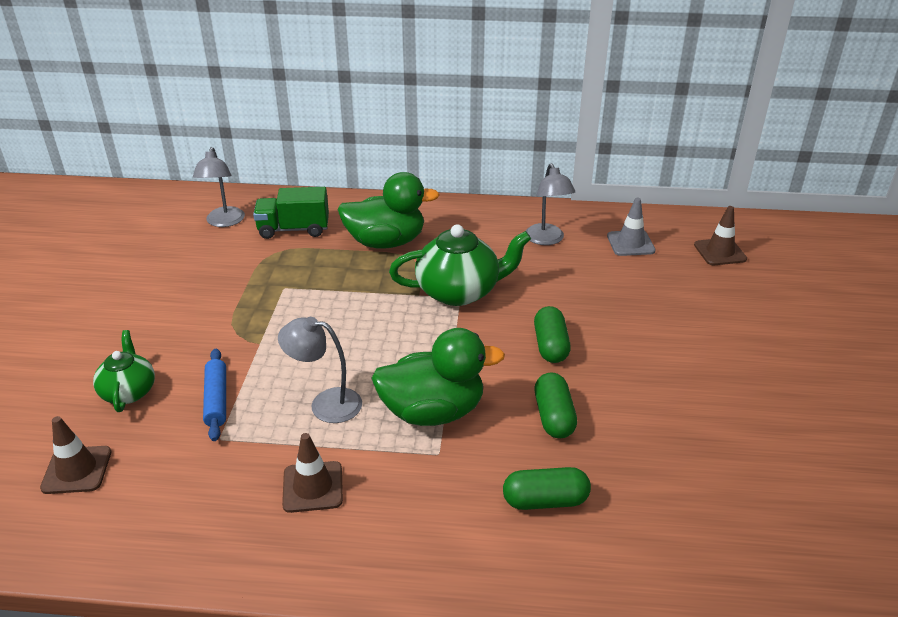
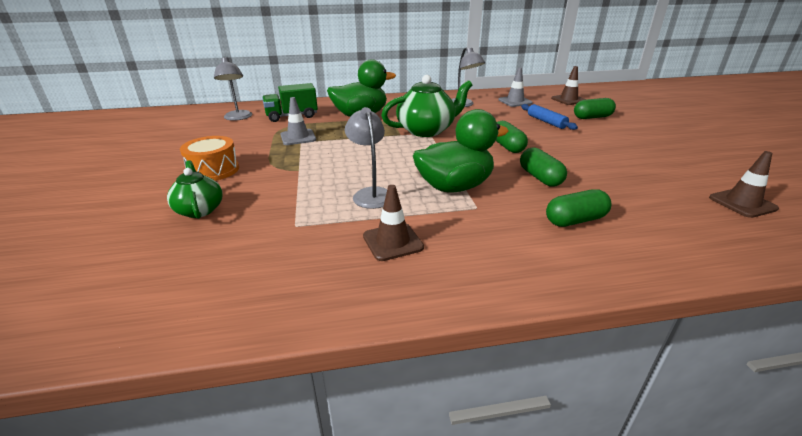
camera: 15 degrees left, 5 degrees down
(77, 470) = (168, 266): brown traffic cone -> brown traffic cone (742, 203)
(163, 325) = (213, 170): none -> orange drum
(217, 399) = (280, 204): blue rolling pin -> blue rolling pin (546, 122)
(284, 278) = (298, 137): none -> grey traffic cone
(325, 403) = (371, 194): grey lamp -> grey lamp turned 75 degrees clockwise
(725, 302) = (592, 117): none -> green capsule

